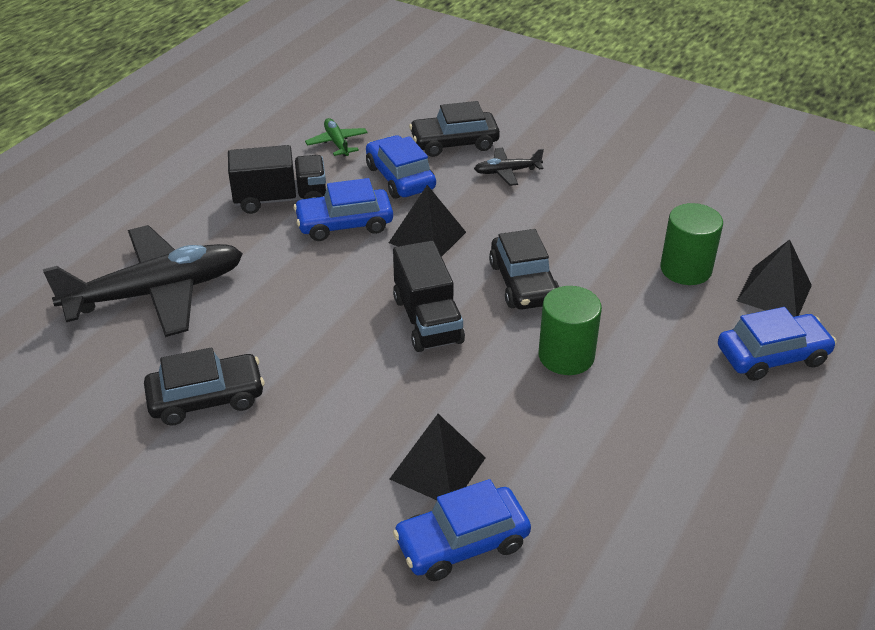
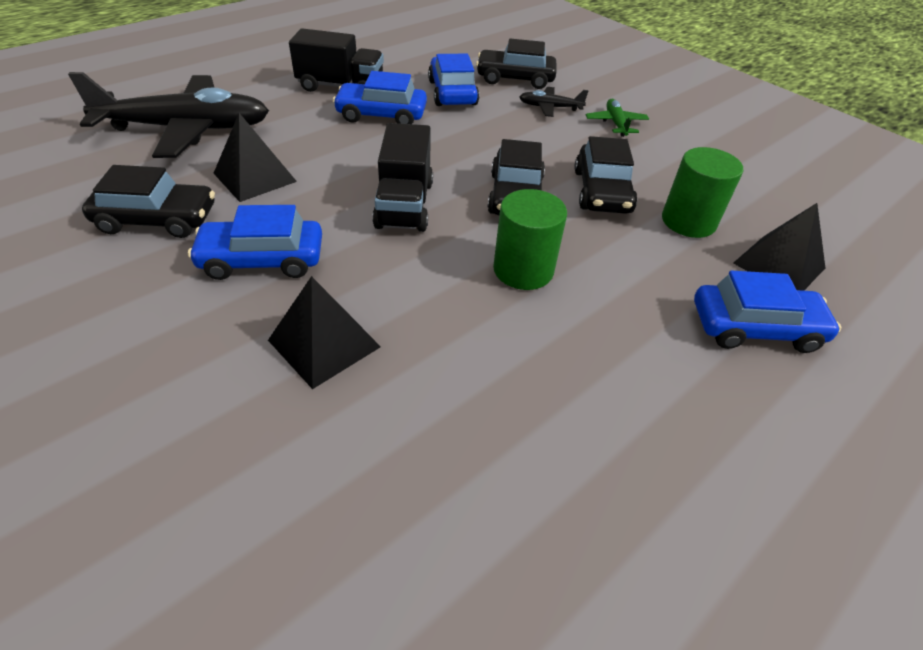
camera: 15 degrees right, 5 degrees up
(337, 143) = (415, 60): green plane -> green plane (615, 123)
(427, 237) = (447, 140): black pyramid -> black pyramid (255, 177)
(462, 543) = (297, 433): blue car -> blue car (262, 260)
(598, 258) = (602, 191): none -> black car

